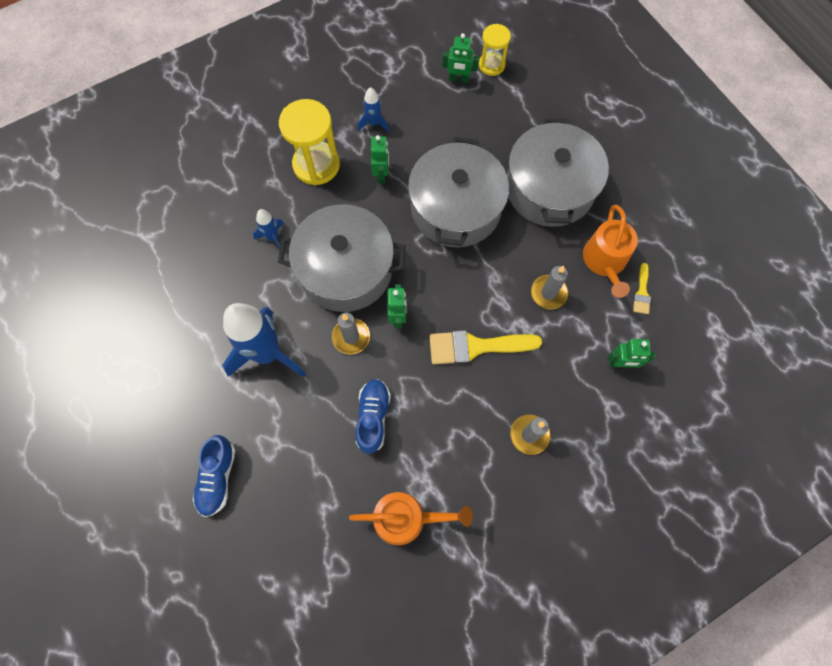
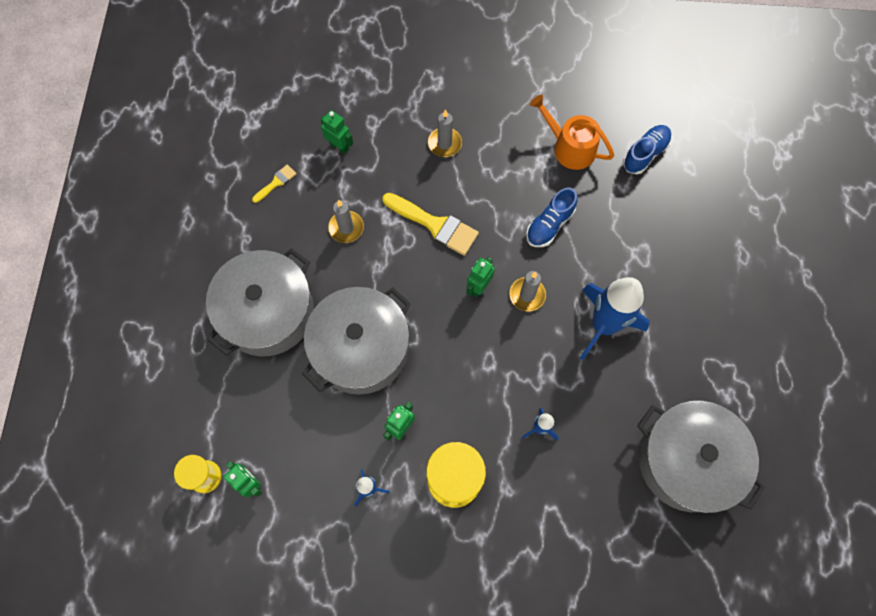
camera: 145 degrees left, 0 degrees up
(218, 477) = (692, 256): blue shoe -> blue shoe (645, 154)
(346, 269) = (494, 355): grey pot -> grey pot (687, 461)
(605, 261) = (281, 222): orange watering can -> none

